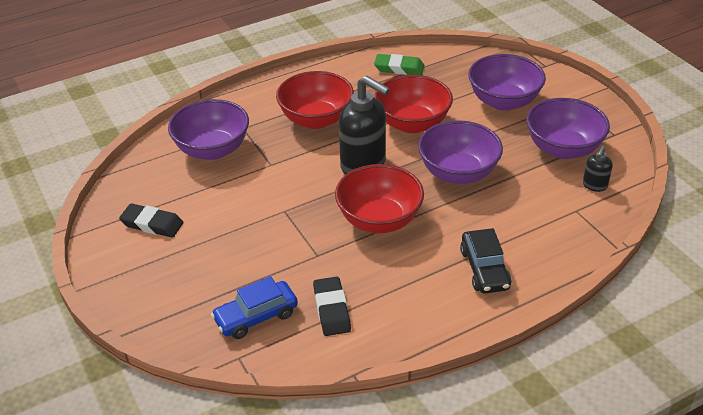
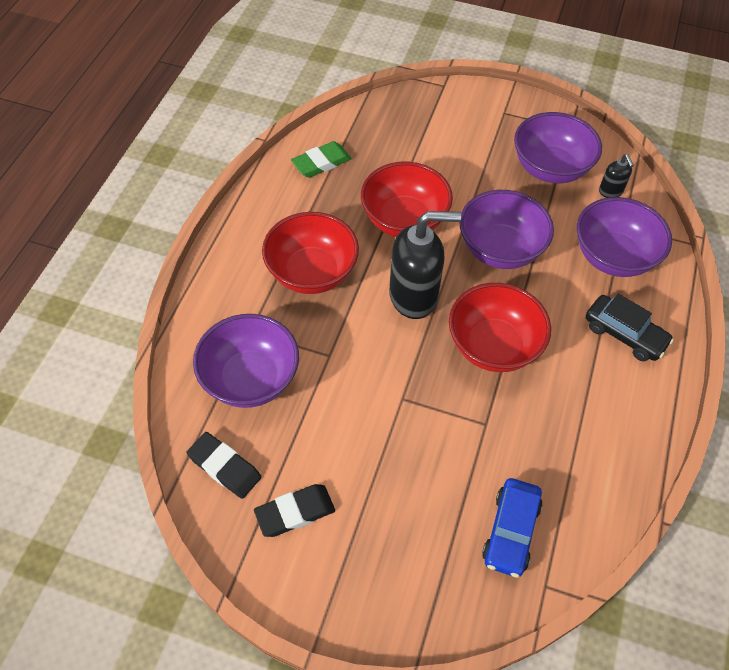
camera: 45 degrees left, 15 degrees up
(332, 309) = (560, 470): black eraser -> black eraser (224, 467)
(503, 101) = (452, 146): purple bowl -> purple bowl (613, 257)

